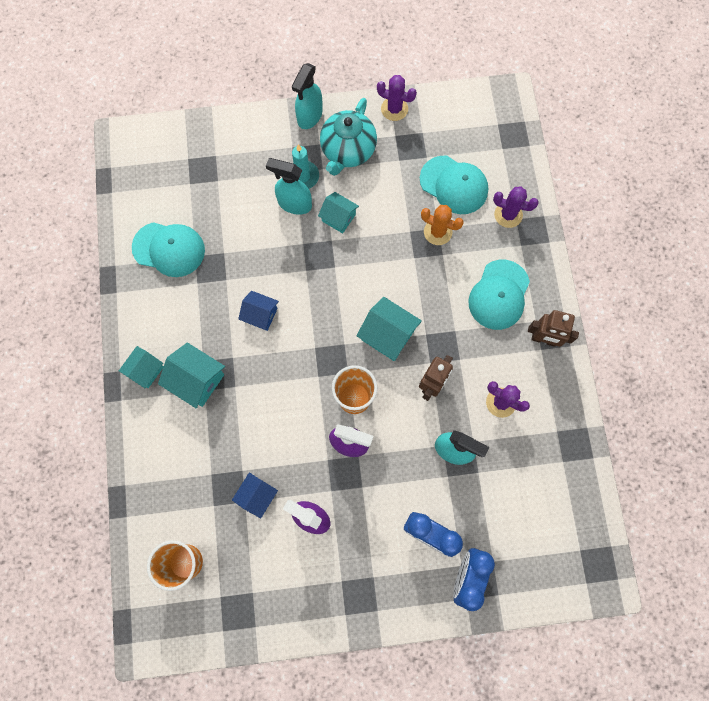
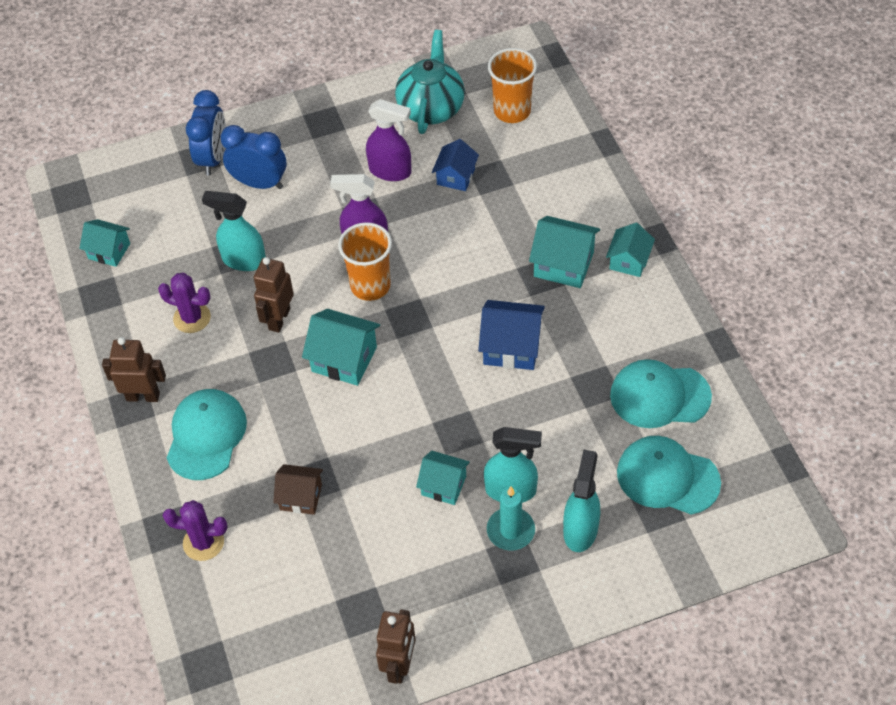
camera: 170 degrees right, 20 degrees down
(260, 315) = (511, 347): blue house -> blue house, size x1.50
(309, 116) = (528, 623): turquoise spray bottle -> turquoise spray bottle (580, 529)
(347, 151) = (455, 582): turquoise teapot -> turquoise teapot (431, 108)
(394, 109) = (399, 665): purple cactus -> brown robot
(437, 232) = (301, 497): orange cactus -> brown house
(454, 185) = (288, 567): turquoise cap -> turquoise cap (667, 477)
(566, 490) = (109, 251): none -> turquoise house

